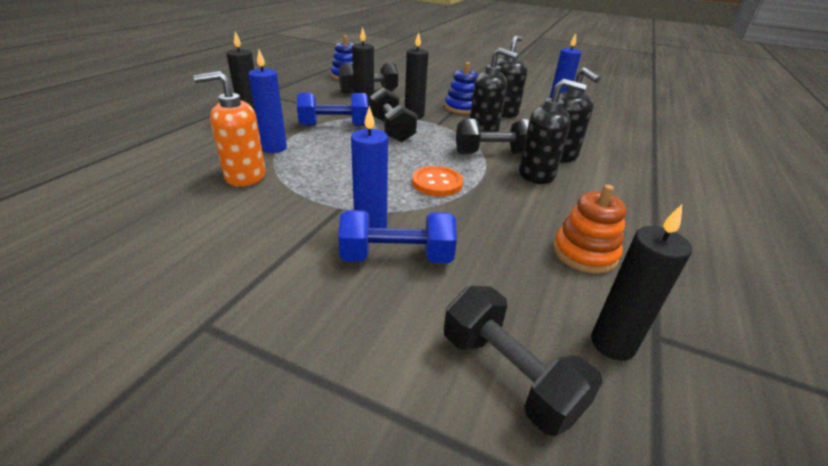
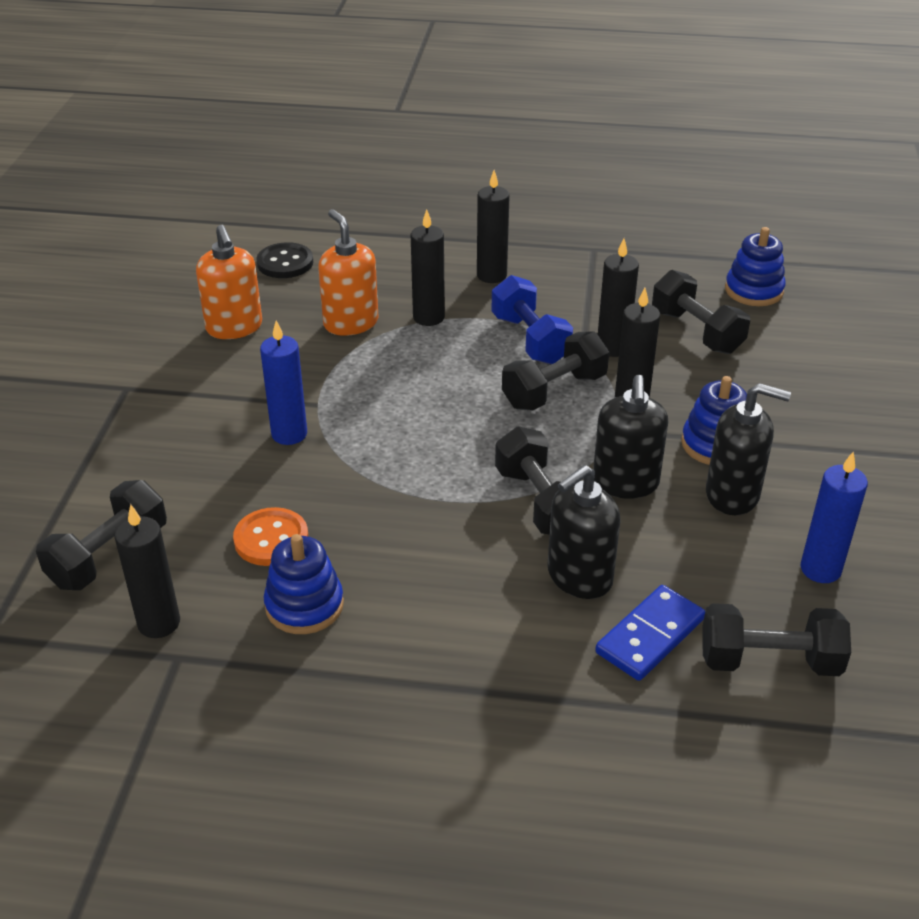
camera: 75 degrees right, 5 degrees up
(109, 189) = (285, 263): none -> black button
(178, 232) = (234, 327): none -> orange soap dispenser
(274, 148) = (428, 317): blue candle -> black candle
(397, 257) = (244, 463): blue dumbbell -> none
(437, 183) = (413, 463): orange button -> orange button (271, 539)
(537, 174) = (494, 555): black soap dispenser -> none
(584, 253) = (304, 605): orange stacking toy -> blue stacking toy
(603, 150) = (650, 636): none -> blue domino
(616, 131) = (769, 661): none -> black dumbbell

